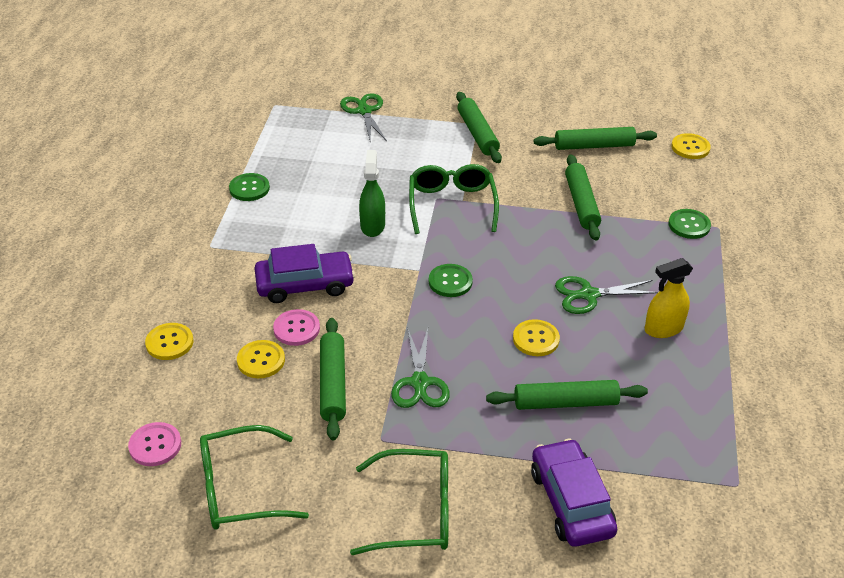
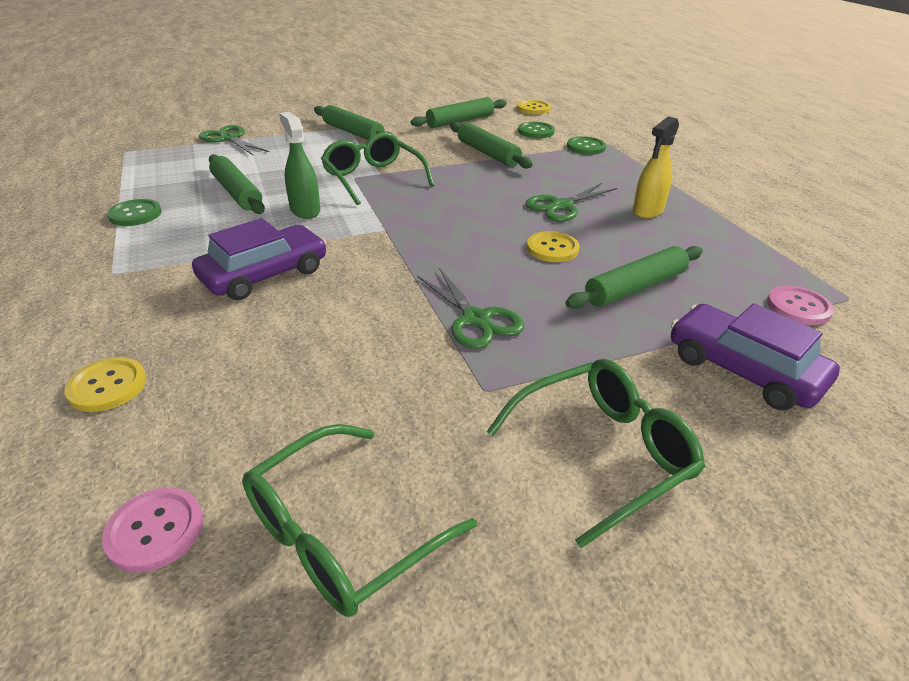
camera: 30 degrees left, 5 degrees down
(261, 360) = (260, 362): yellow button -> none
(296, 329) = (285, 316): pink button -> pink button (798, 307)
(333, 384) = (375, 355): green rolling pin -> green rolling pin (237, 193)
(450, 282) = (425, 230): green button -> green button (536, 131)

